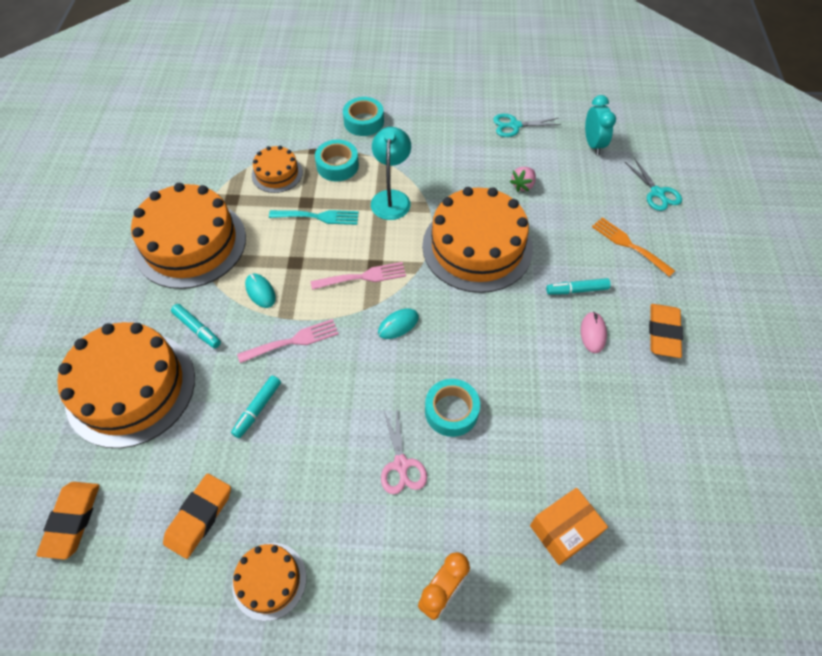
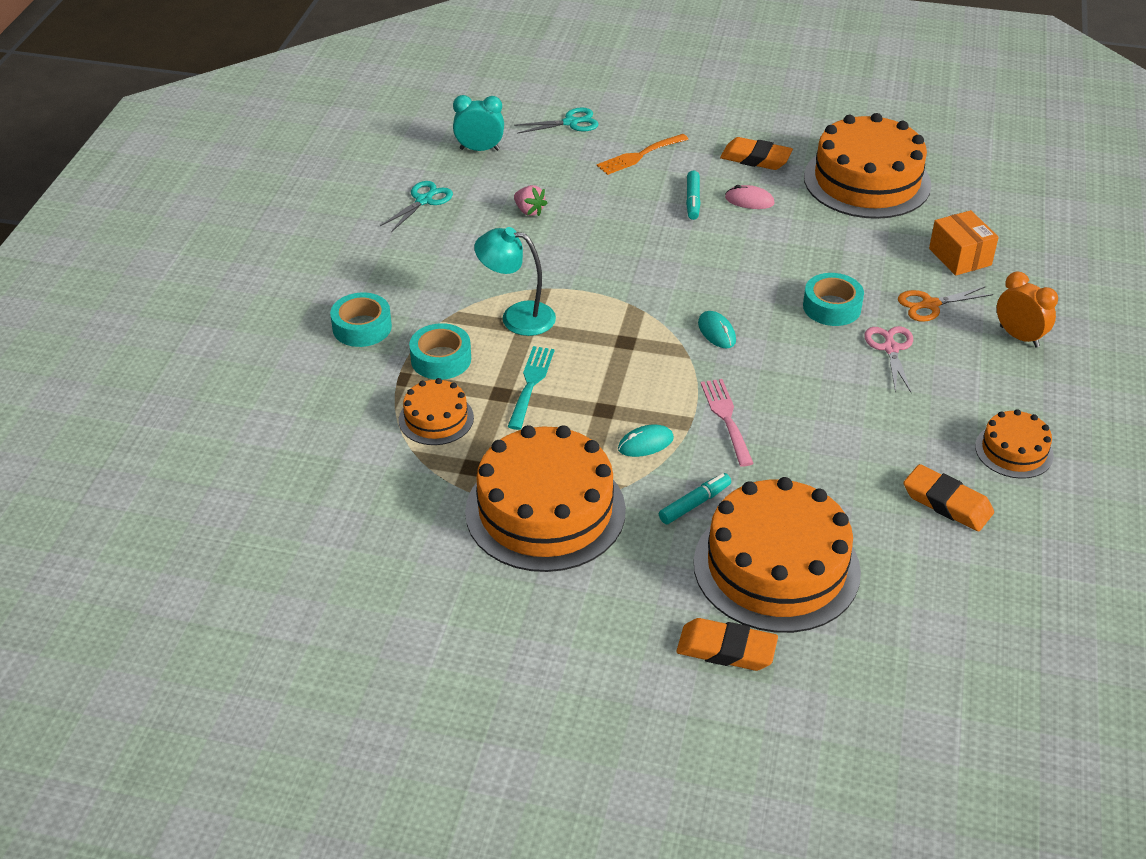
camera: 80 degrees left, 15 degrees down
(72, 520) = (952, 613): orange eraser -> orange eraser (726, 649)
(257, 409) = (816, 452): turquoise marker -> none
(363, 277) = (640, 353): pink fork -> none
(401, 464) = (891, 348): pink scissors -> pink scissors turned 90 degrees counterclockwise
(475, 500) = (930, 305): none -> orange scissors
(477, 247) = (616, 259): orange cake -> orange cake (867, 181)
(514, 125) = (424, 200): turquoise scissors -> turquoise scissors turned 150 degrees counterclockwise

